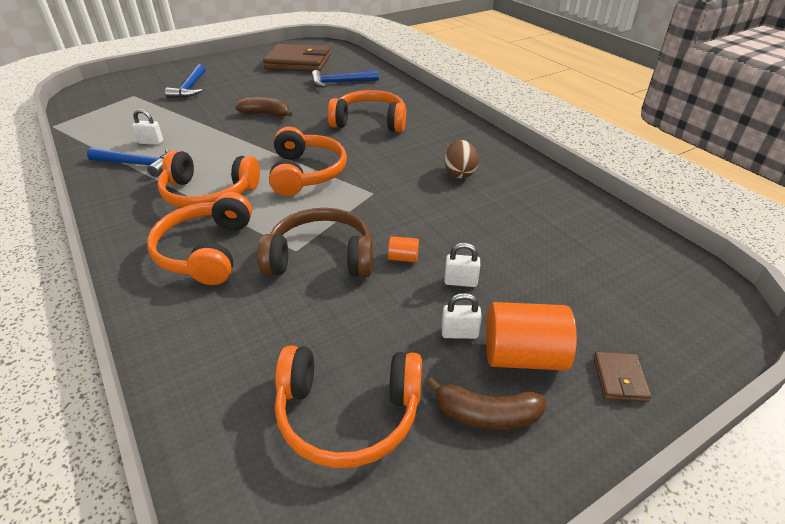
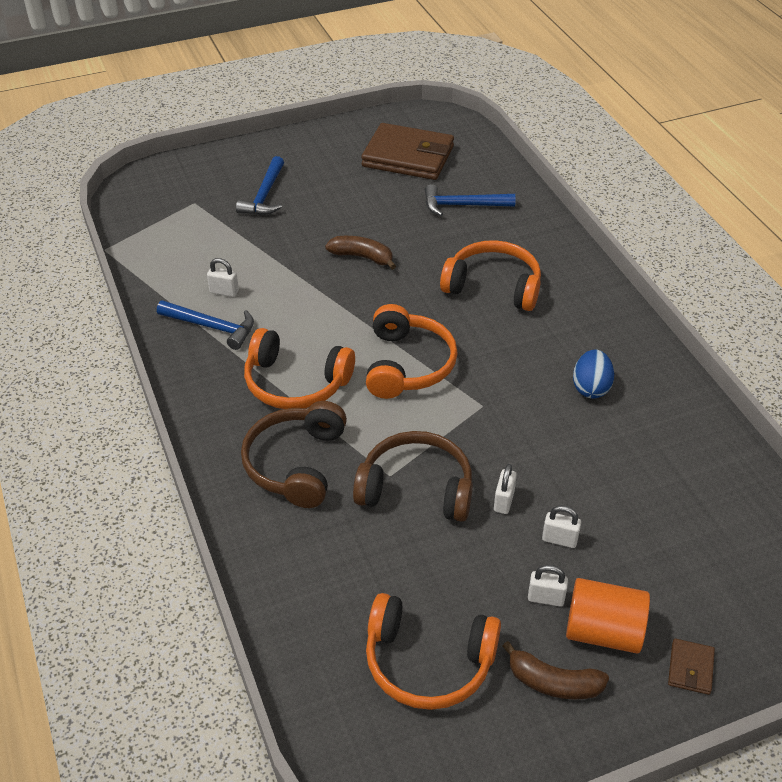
camera: 10 degrees right, 5 degrees up
(206, 251) = (296, 464): orange headphones -> brown headphones
(403, 258) = (504, 501): orange cylinder -> white padlock
(459, 173) = (591, 388): brown egg -> blue egg

